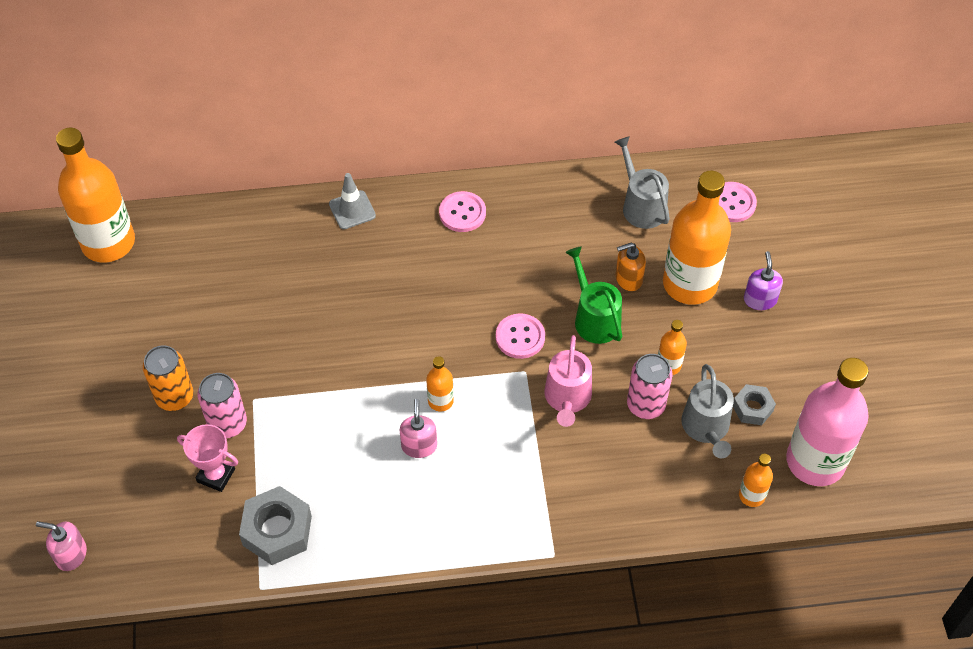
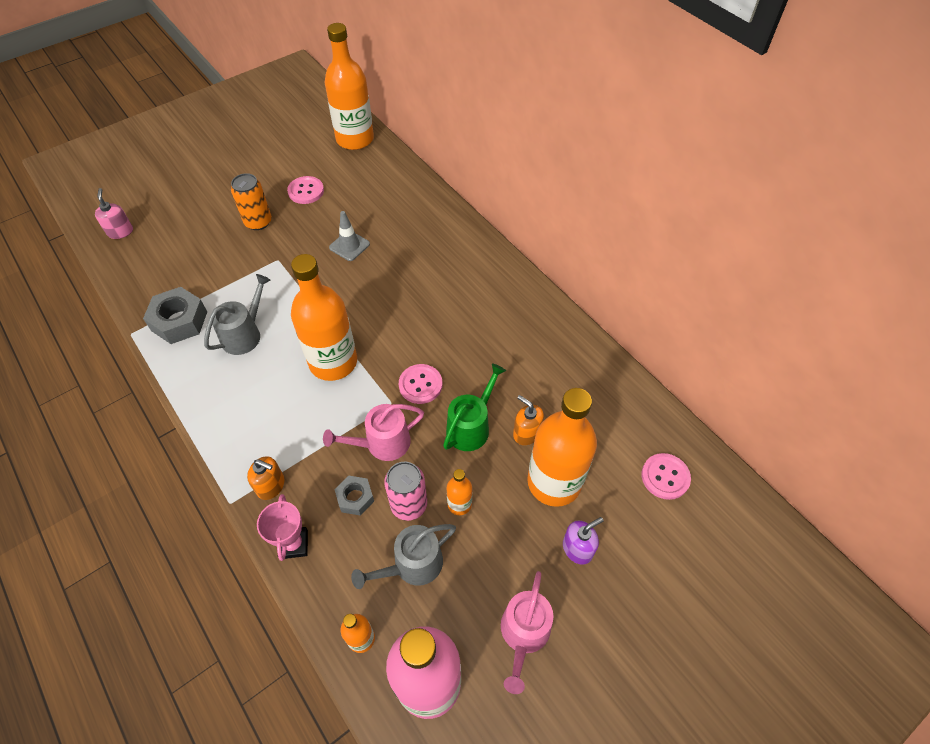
camera: 60 degrees right, 0 degrees up
(216, 475) = (208, 270): pink trophy -> pink trophy (294, 544)
(227, 424) = (251, 256): pink can -> none
(352, 210) = (464, 236): grey traffic cone -> grey traffic cone (349, 246)
(419, 446) = (287, 367): pink soap dispenser -> none
(440, 401) = (333, 362): orange bottle -> orange bottle, size x2.26
(462, 213) = (509, 296): pink button -> pink button (306, 191)
(556, 512) = (271, 486): none -> orange soap dispenser
(641, 206) = (606, 408): grey watering can -> grey watering can (244, 334)
(752, 408) = (455, 596): grey nut -> grey nut (355, 498)
(810, 375) = (524, 634): none -> pink watering can

